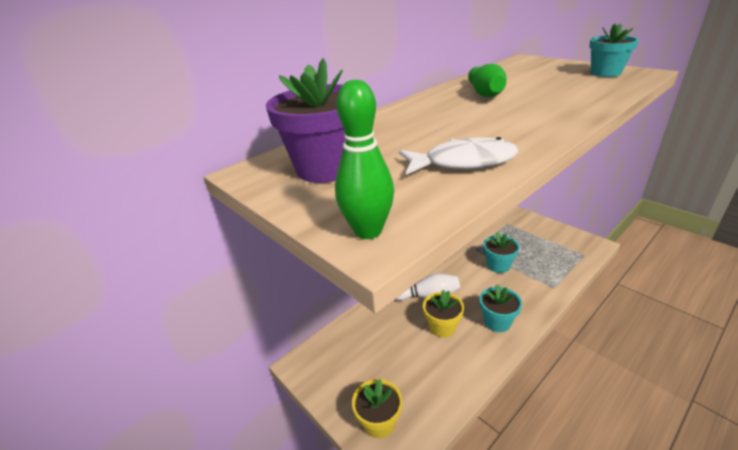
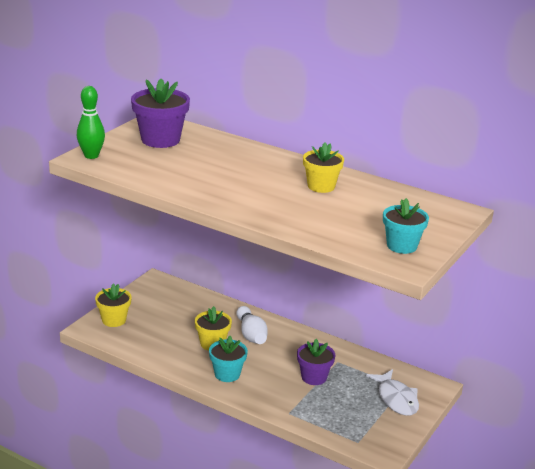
camera: 70 degrees right, 5 degrees down
(463, 162) = (171, 176): white fish -> white fish (396, 399)
(484, 93) = (321, 186): green bowling pin -> yellow flower pot
(498, 265) = (314, 377): turquoise flower pot -> purple flower pot

